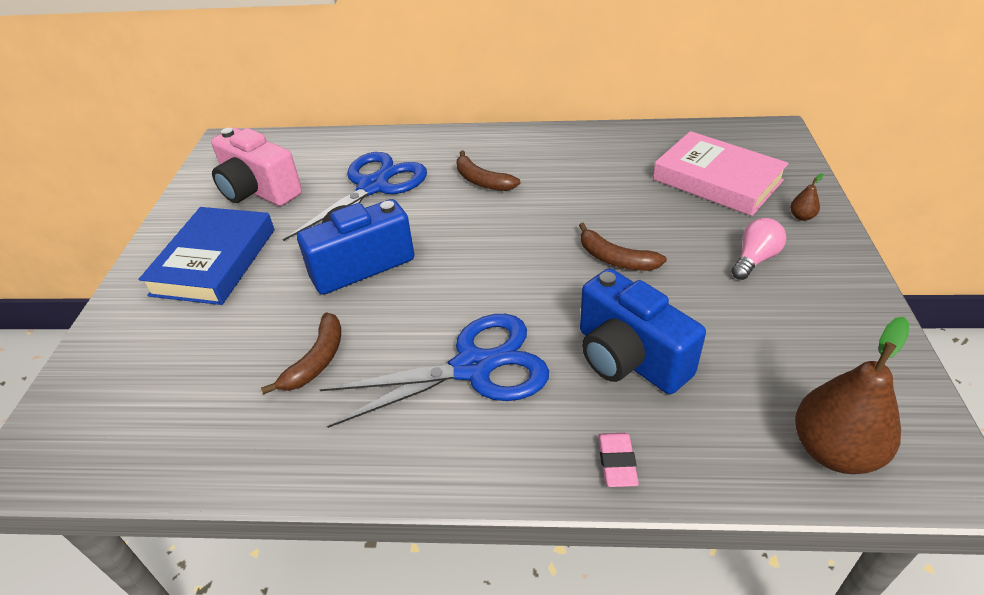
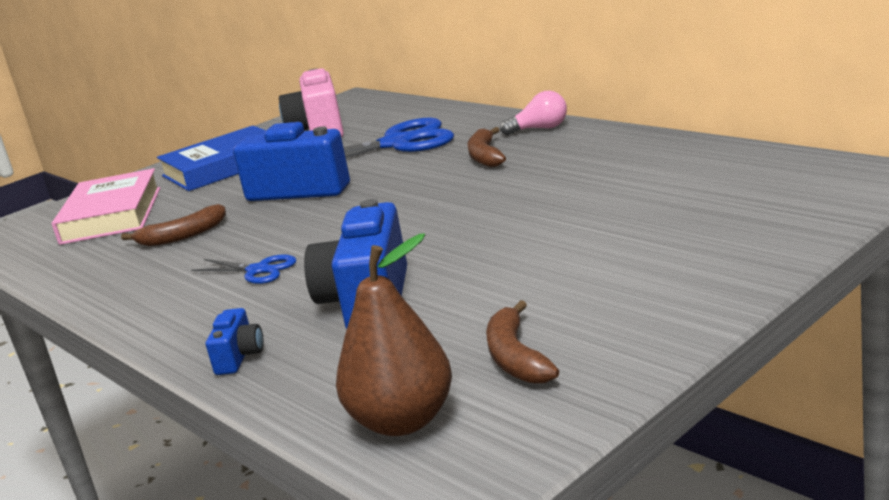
camera: 45 degrees right, 20 degrees down
(474, 367) = (258, 270): blue scissors -> blue scissors, size x0.50
(615, 259) = (488, 236): brown banana -> brown banana (516, 358)
(617, 462) = (239, 357): pink eraser -> blue camera
(717, 180) = (713, 201): pink book -> pink book (112, 215)
(754, 259) = (619, 271): pink light bulb -> pink light bulb (540, 129)
(801, 217) = (747, 253): brown pear -> none

